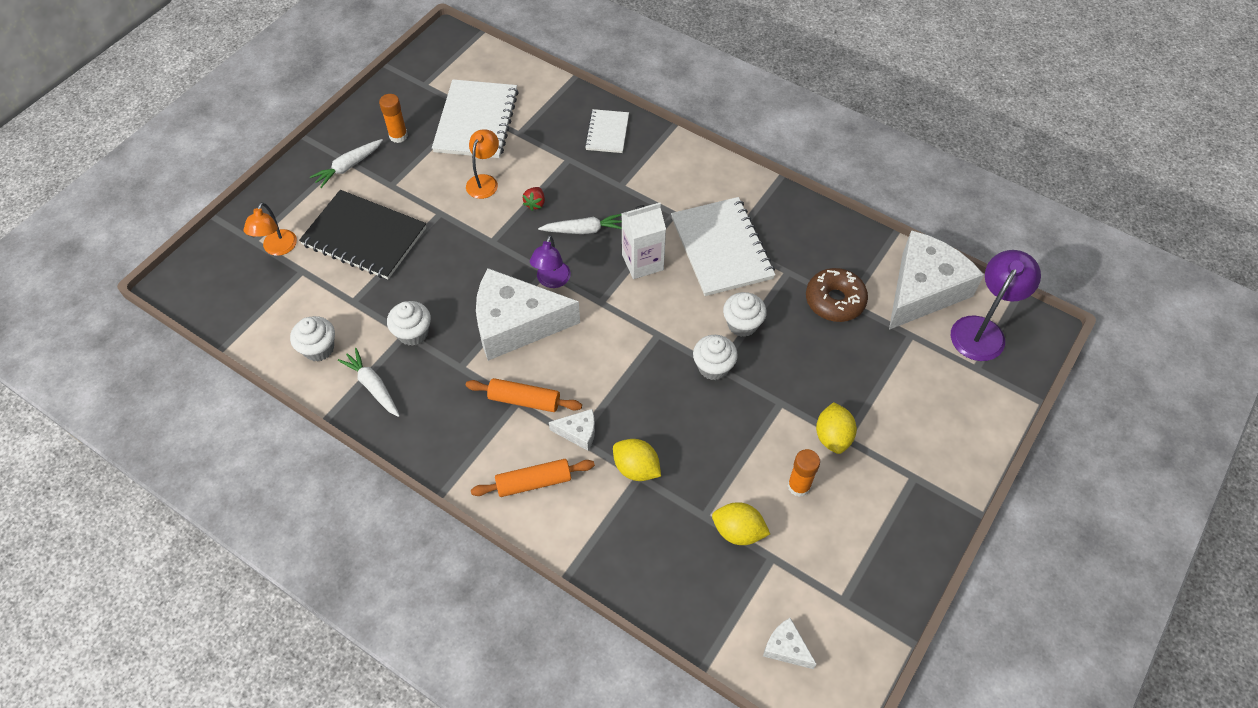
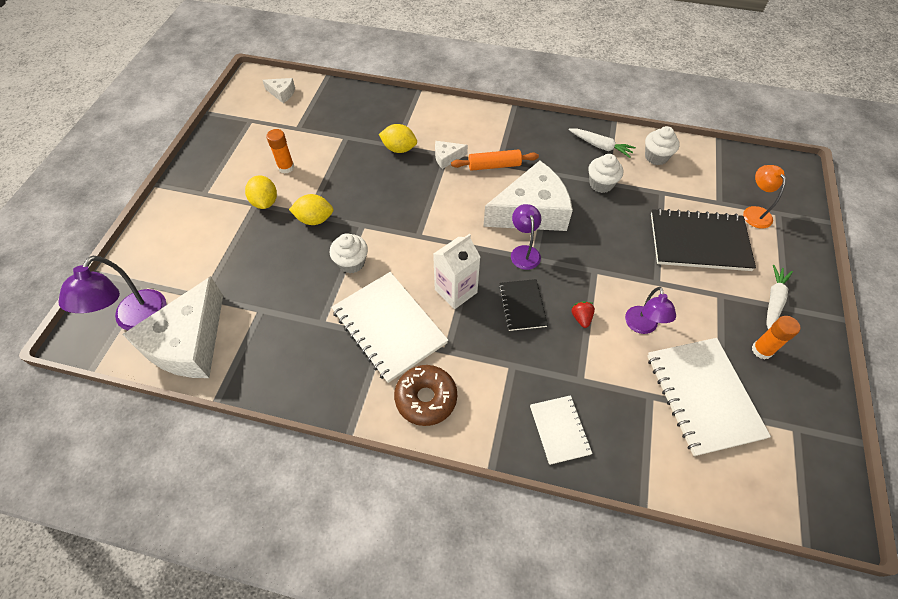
camera: 160 degrees right, 0 degrees up
(485, 181) = (642, 326): orange lamp -> purple lamp
(534, 482) = (461, 125): orange rolling pin -> none
(584, 230) = (522, 305): white carrot -> black notebook
(713, 367) = (366, 224): white cupcake -> none
(738, 531) = (322, 134): yellow lemon -> yellow lemon (315, 219)
(835, 301) = (273, 307): brown donut -> brown donut (426, 398)

